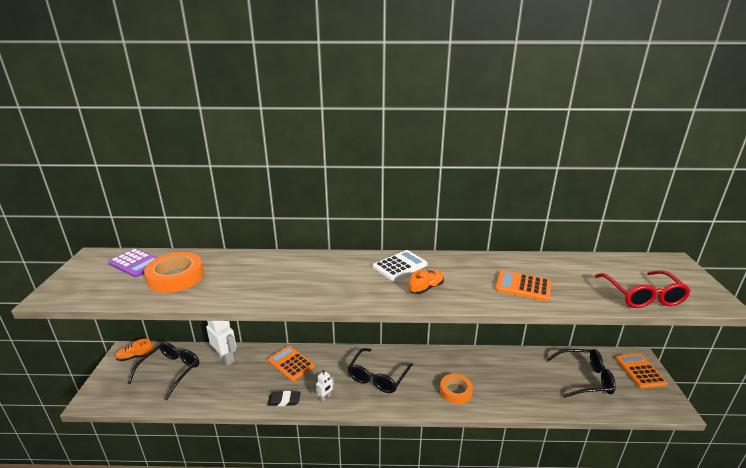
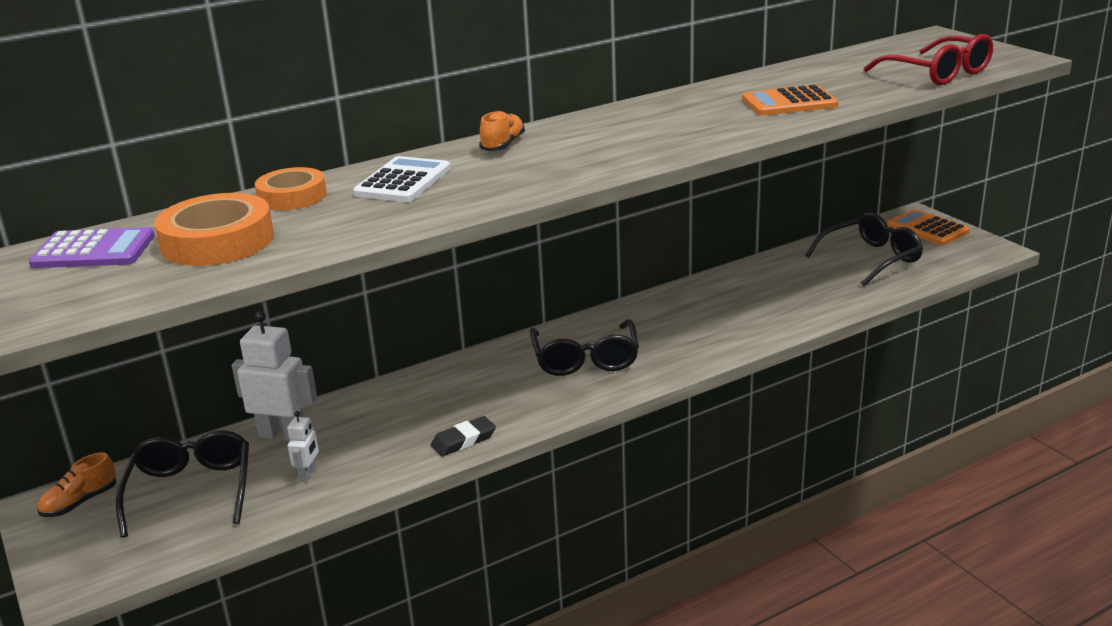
camera: 30 degrees left, 0 degrees up
(291, 363) = (418, 397): orange calculator -> none
(325, 397) = (529, 411): white robot -> white robot (308, 474)
(400, 266) = (590, 128): white calculator -> white calculator (403, 181)
(426, 288) = (664, 138): orange shoe -> orange shoe (503, 145)
(455, 391) = (718, 332): orange tape -> orange tape (292, 196)

